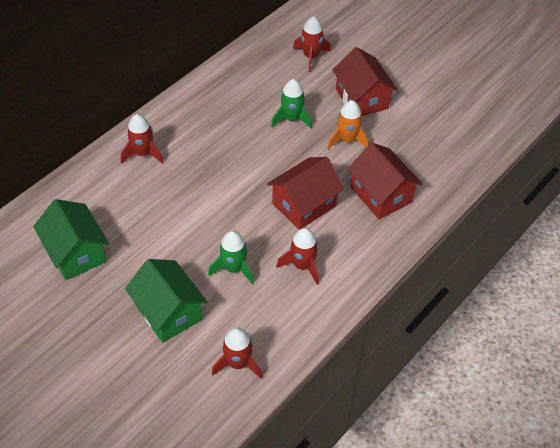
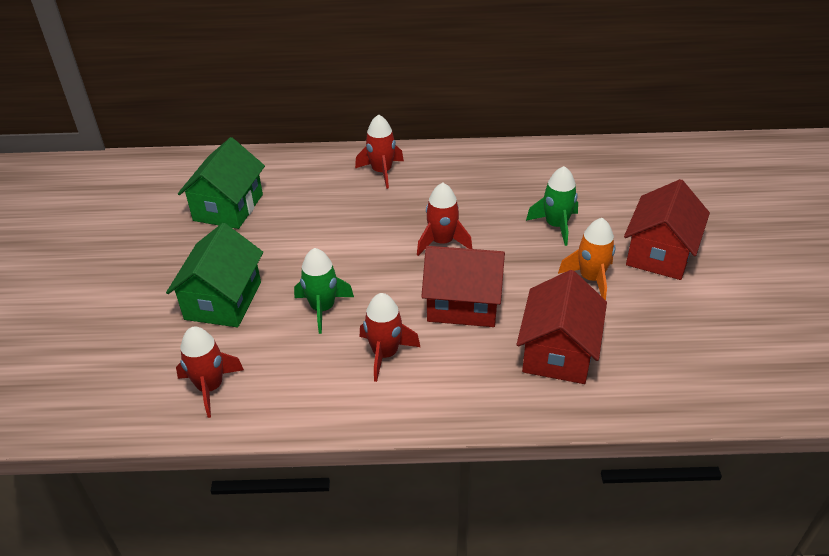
camera: 50 degrees right, 10 degrees down
(311, 56) = (652, 187): red rocket -> red rocket (442, 242)

